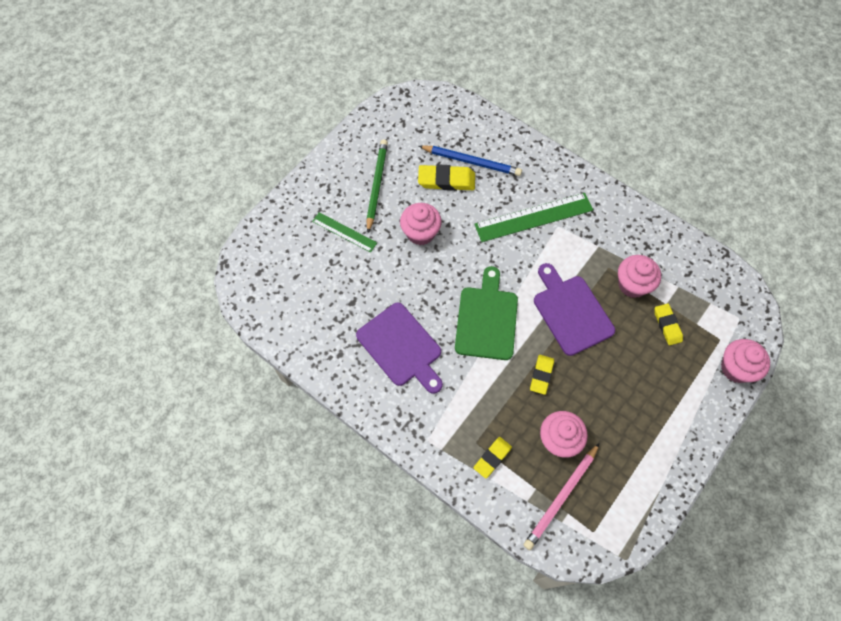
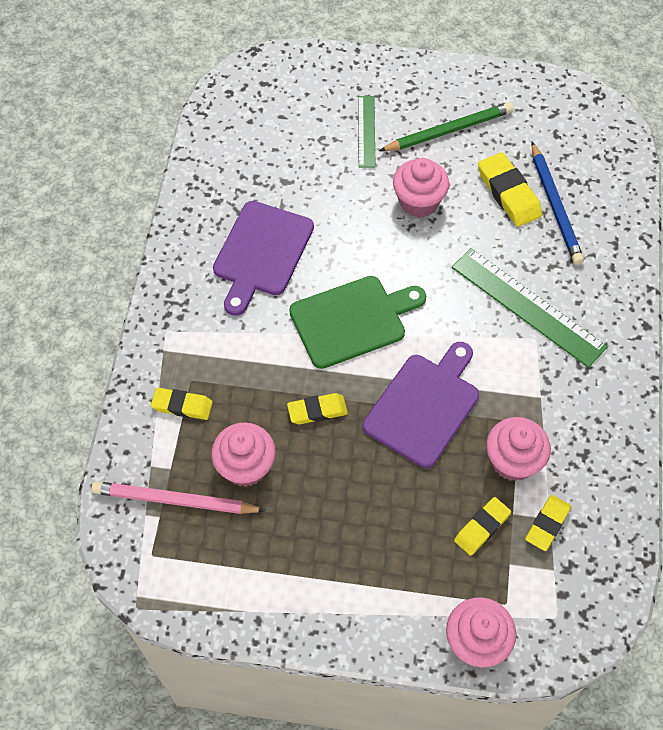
camera: 60 degrees right, 5 degrees down
(681, 290) = (547, 524): none -> yellow eraser

